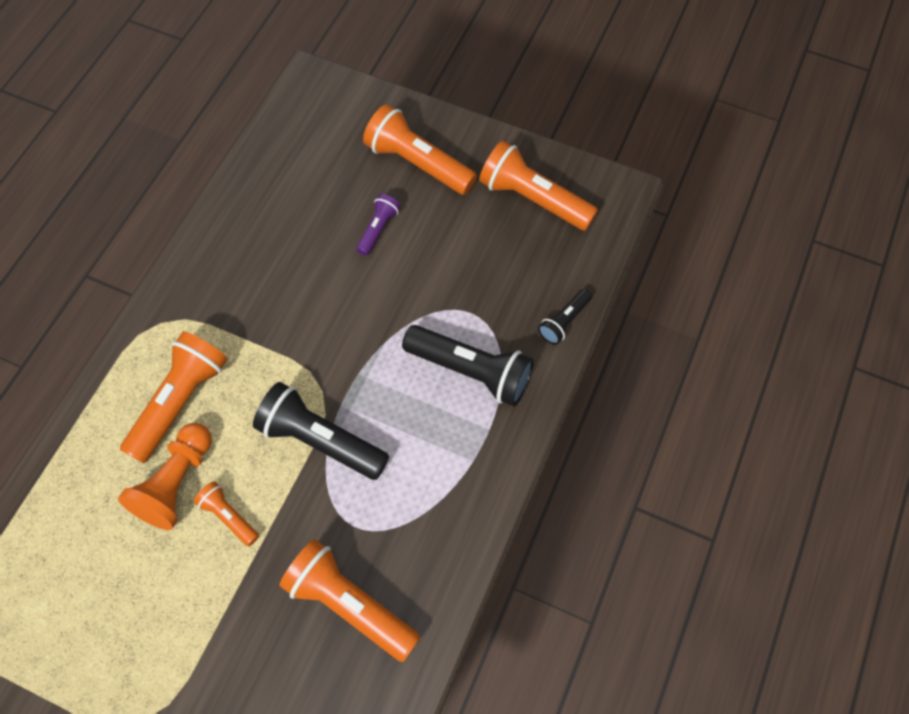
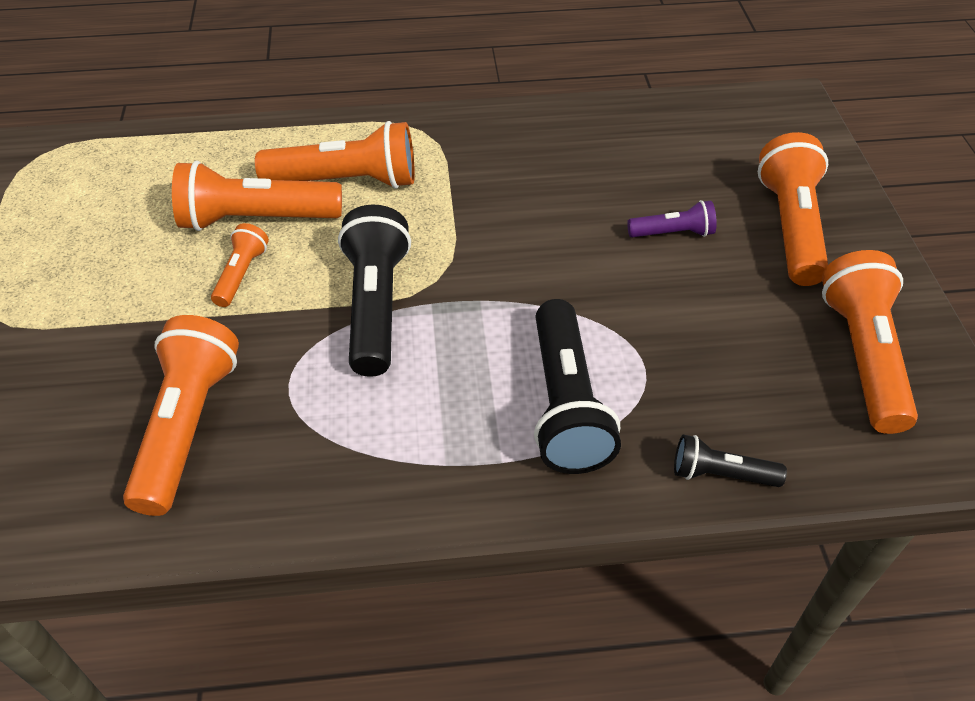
camera: 60 degrees right, 15 degrees down
(176, 483) = (256, 219): orange pawn -> orange flashlight

